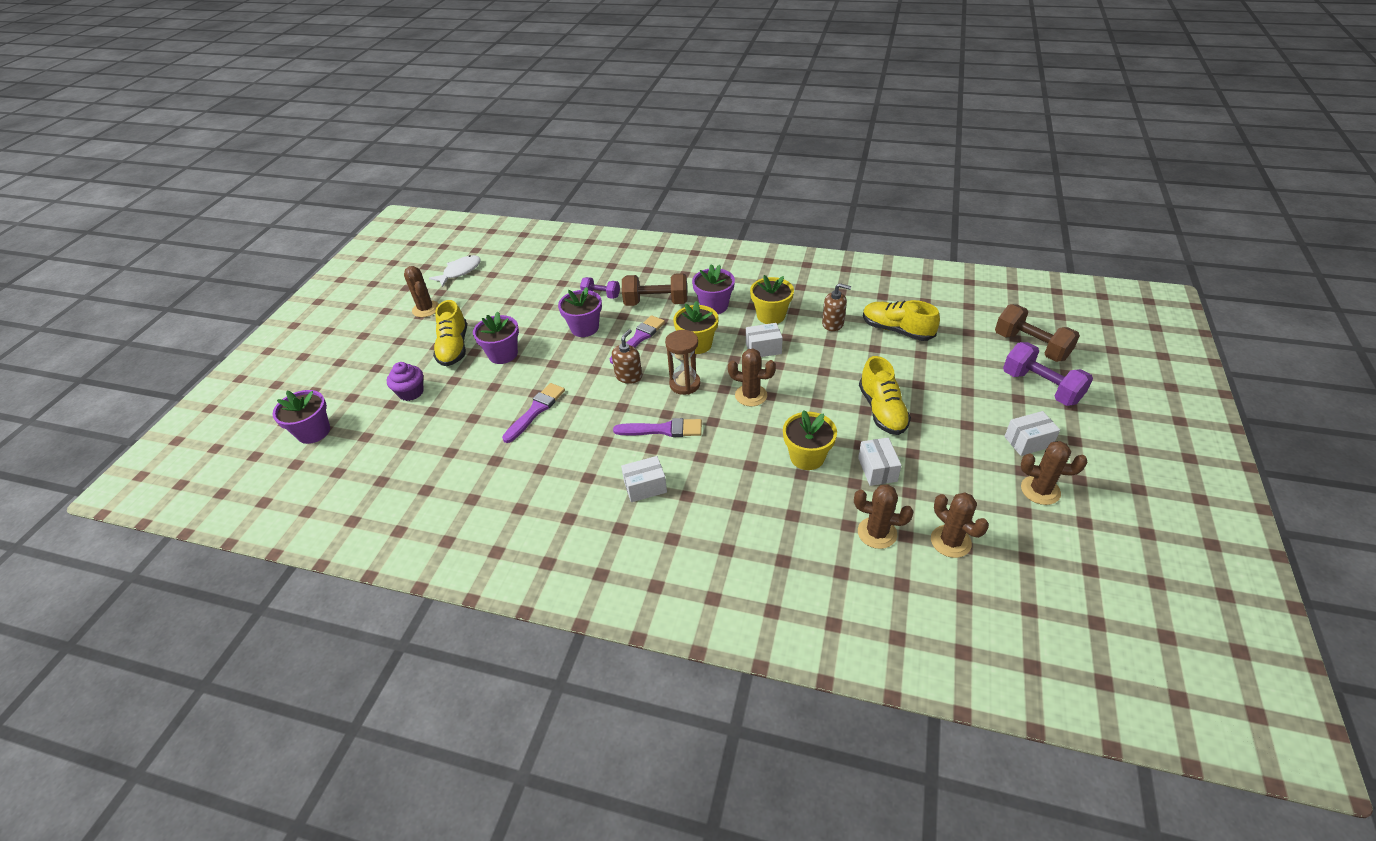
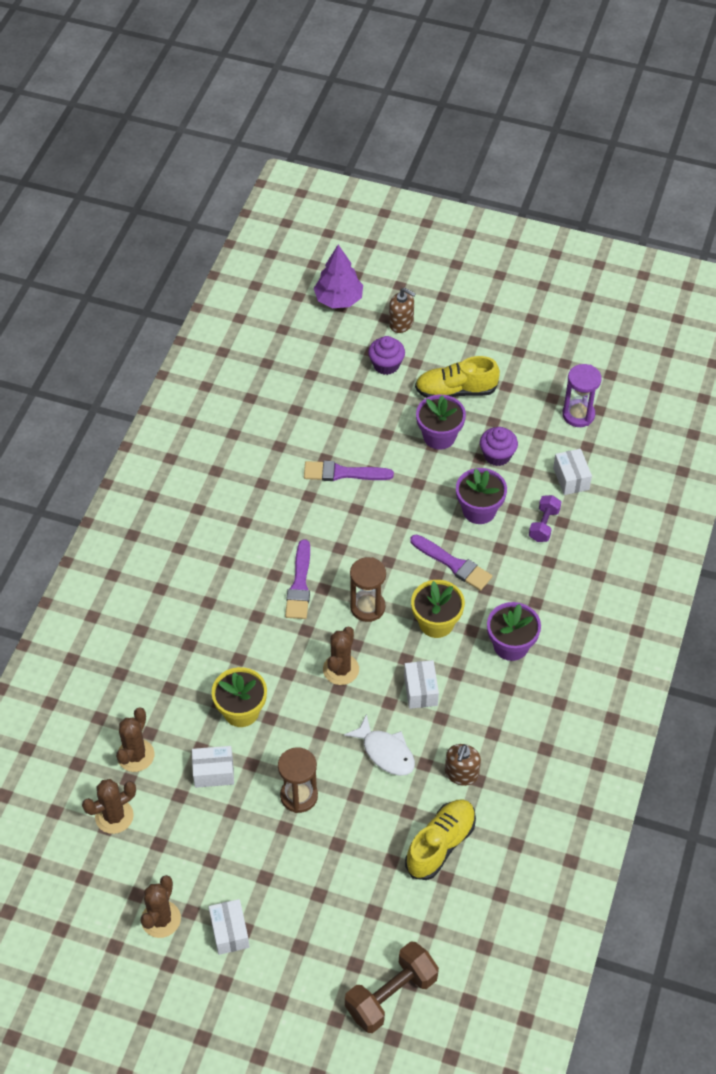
camera: 90 degrees right, 10 degrees up
(313, 432) = (339, 299): purple flower pot -> purple tree
(426, 309) = (530, 355): brown cactus -> none
(460, 272) = (606, 377): white fish -> white fish (385, 752)
(495, 283) = (578, 415): none -> purple hourglass
(529, 321) = (497, 455): none -> purple cupcake
(535, 411) = (343, 473): purple brush -> purple brush turned 150 degrees clockwise
(628, 376) = (388, 554): brown soap dispenser -> brown soap dispenser (401, 323)
(645, 487) = (224, 568): white box -> white box (571, 479)
(656, 302) = (523, 583): brown dumbbell -> none
(771, 315) = (485, 706): yellow flower pot -> none
(882, 410) = (299, 796): yellow shoe -> brown hourglass
(1041, 387) = (314, 978): purple dumbbell -> none

